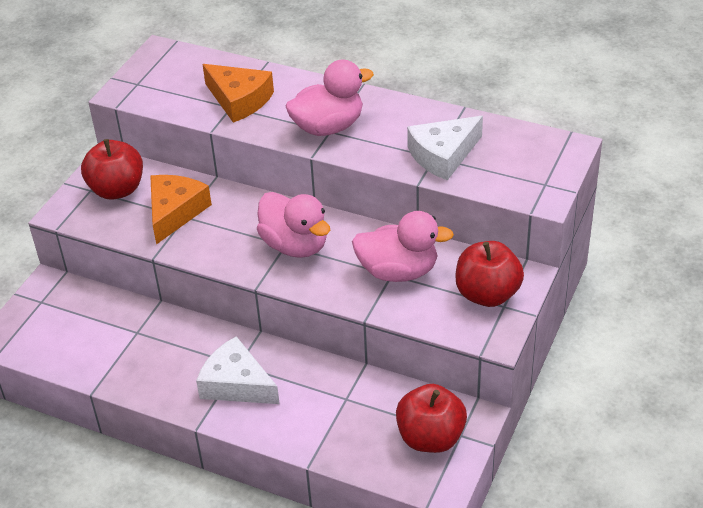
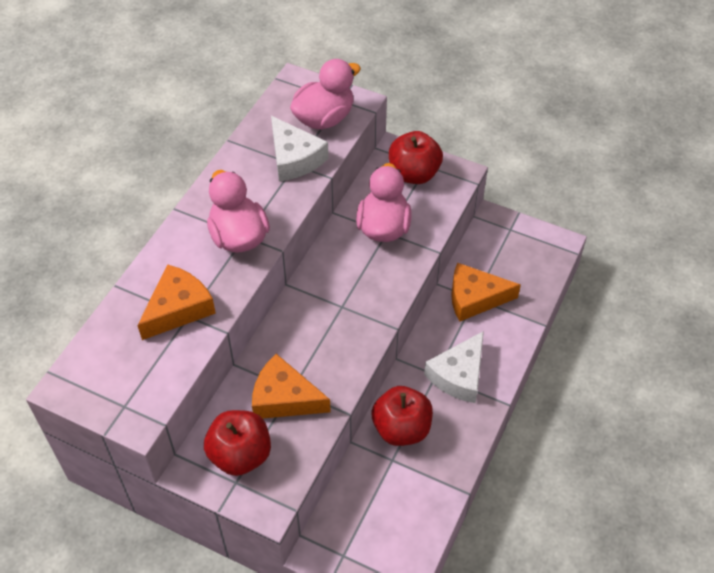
camera: 90 degrees left, 10 degrees up
(295, 245) = (344, 298): pink duck -> pink duck (324, 118)
(346, 398) = (475, 298): none -> orange cheese
(430, 438) = (514, 246): red apple -> red apple (401, 428)

